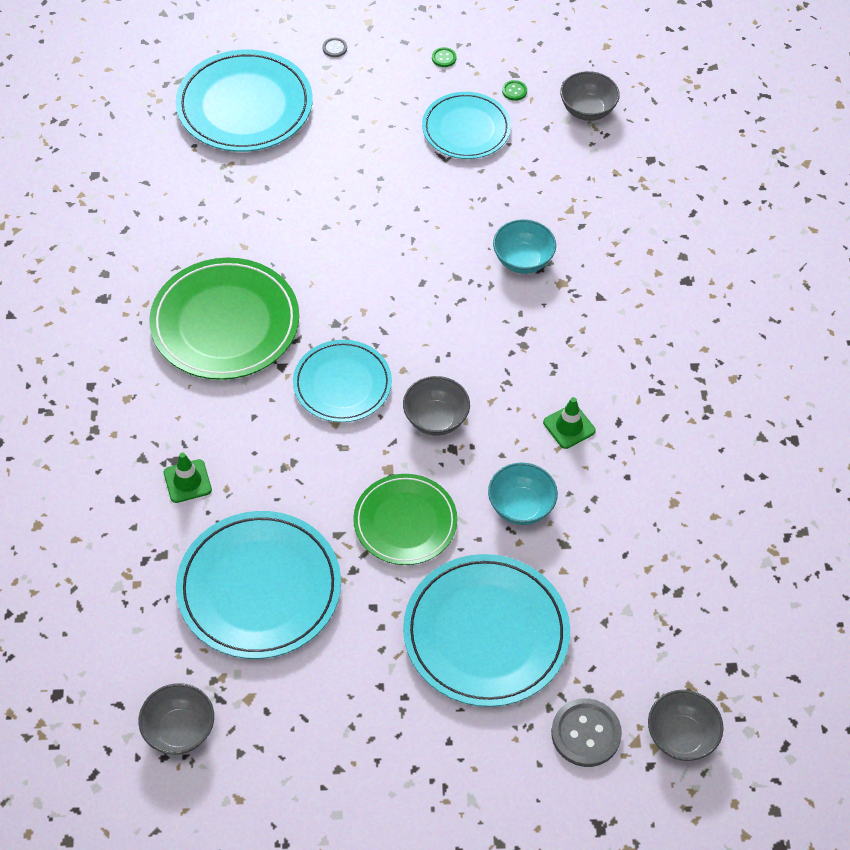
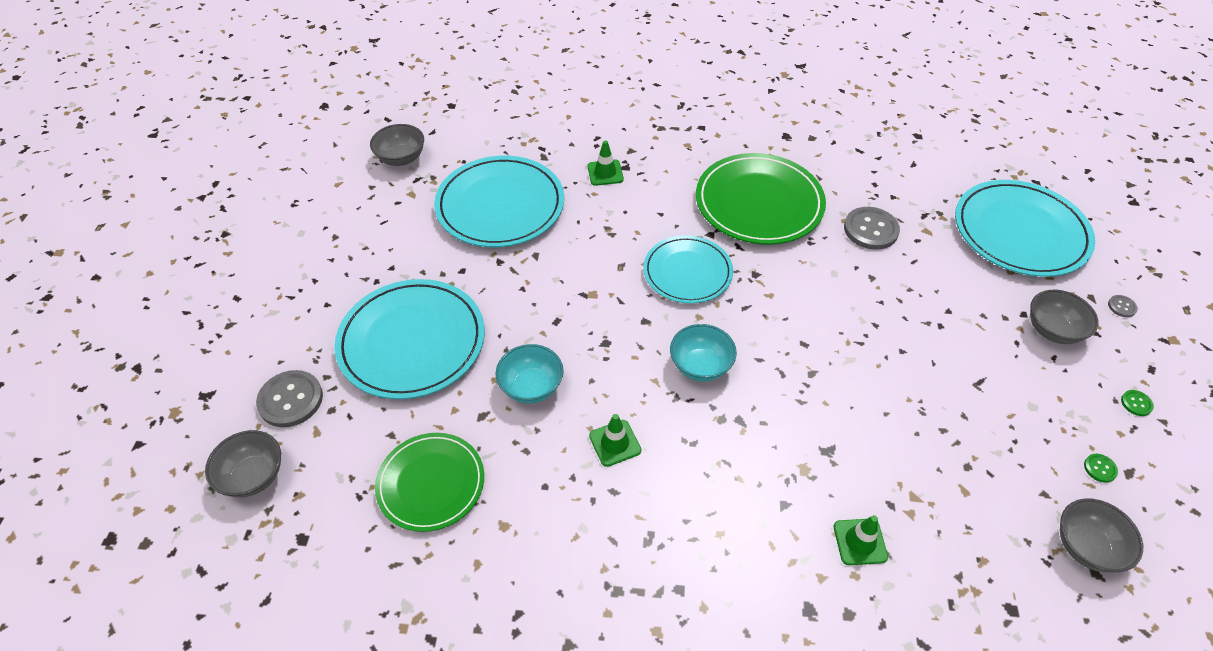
camera: 100 degrees right, 5 degrees down
(256, 224) = (870, 229): none -> grey button
(405, 522) = (536, 300): green plate -> green plate (431, 483)
(435, 419) = (640, 334): grey bowl -> grey bowl (1052, 330)
(466, 129) = (1026, 410): turquoise plate -> none
(522, 260) = (836, 436): turquoise bowl -> turquoise bowl (700, 366)
(620, 247) = (860, 542): none -> green traffic cone

